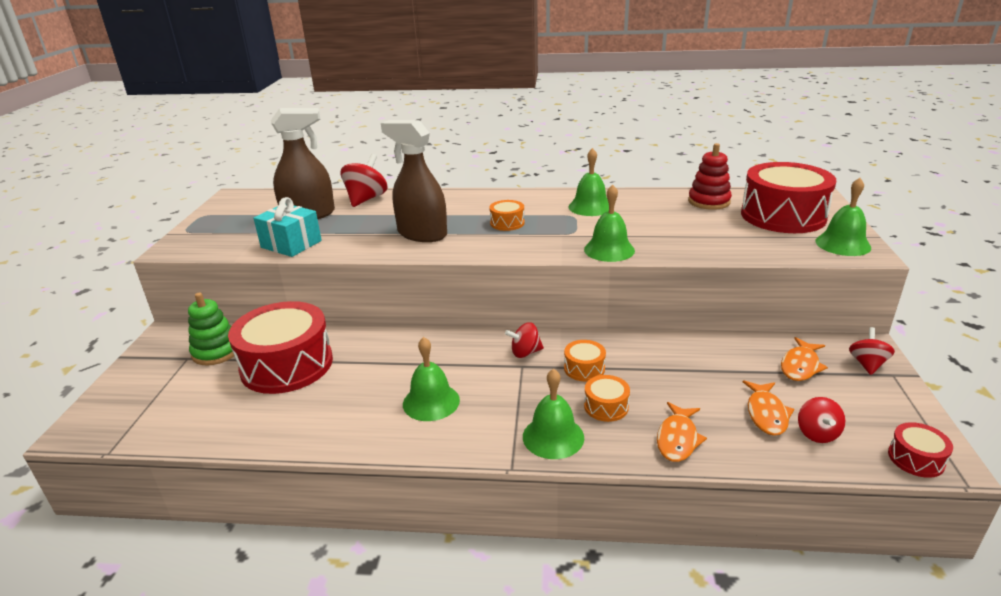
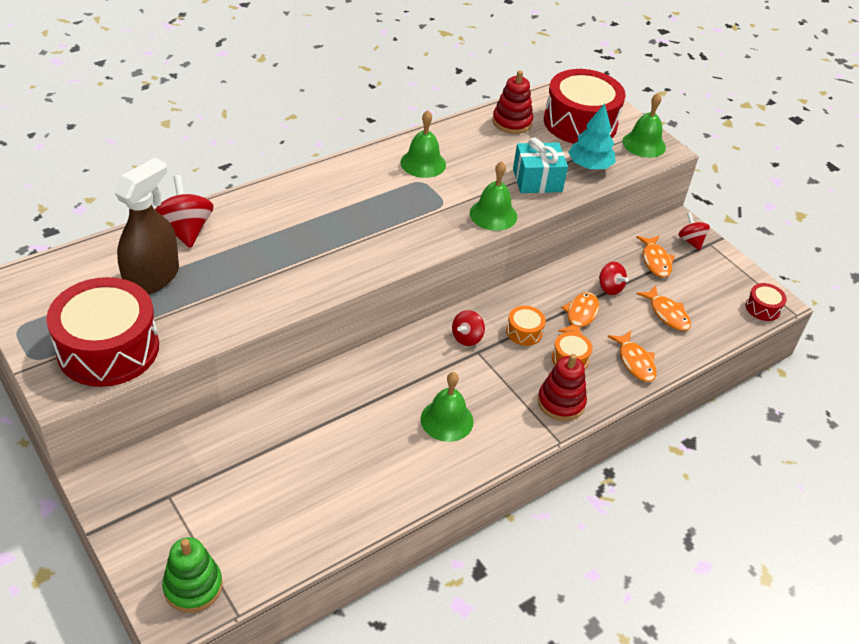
camera: 45 degrees left, 15 degrees up
(216, 352) = (189, 474): green stacking toy -> green stacking toy (193, 586)
(287, 365) = (281, 451): red drum -> red drum (108, 348)
(291, 244) = (194, 325): turquoise gift -> turquoise gift (537, 180)
(422, 234) = (311, 258): brown spray bottle -> none
(507, 223) = (373, 213): orange drum -> none
(553, 437) = (561, 402): green bell -> red stacking toy
(658, 378) = (580, 315): none -> orange fish
(756, 244) = (589, 166): none -> turquoise tree
(817, 433) = (704, 315): red spinning top -> red spinning top (610, 288)

